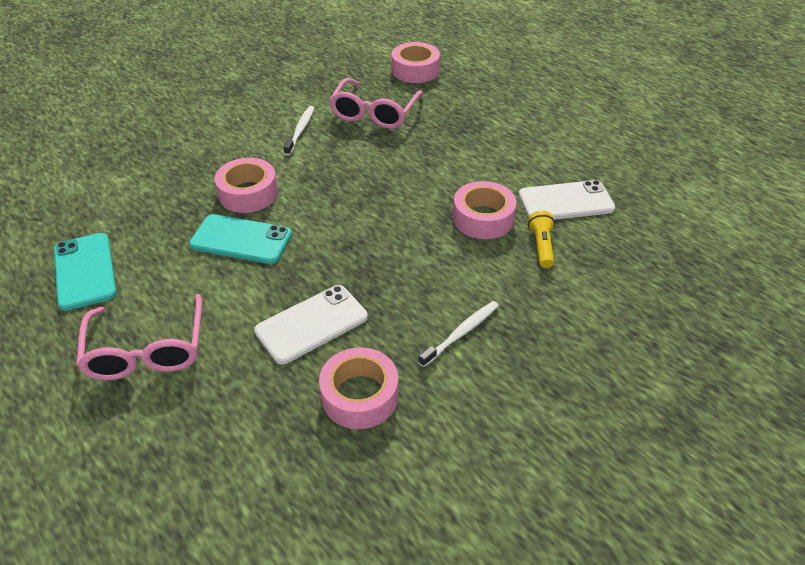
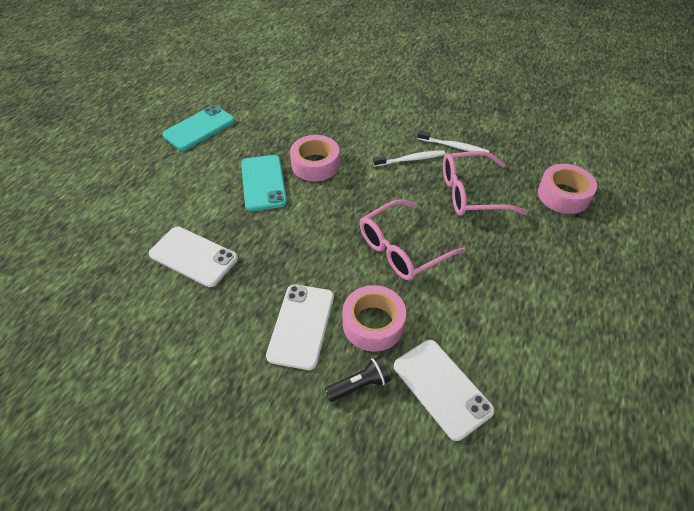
camera: 65 degrees right, 5 degrees up
(147, 350) = (142, 186): pink glasses -> pink glasses (402, 249)
(360, 396) = (132, 312): pink tape -> none
(458, 264) = (301, 326): none -> white phone
(461, 333) = (218, 356): white toothbrush -> white toothbrush (454, 146)
(541, 246) = (359, 385): yellow flashlight -> black flashlight

